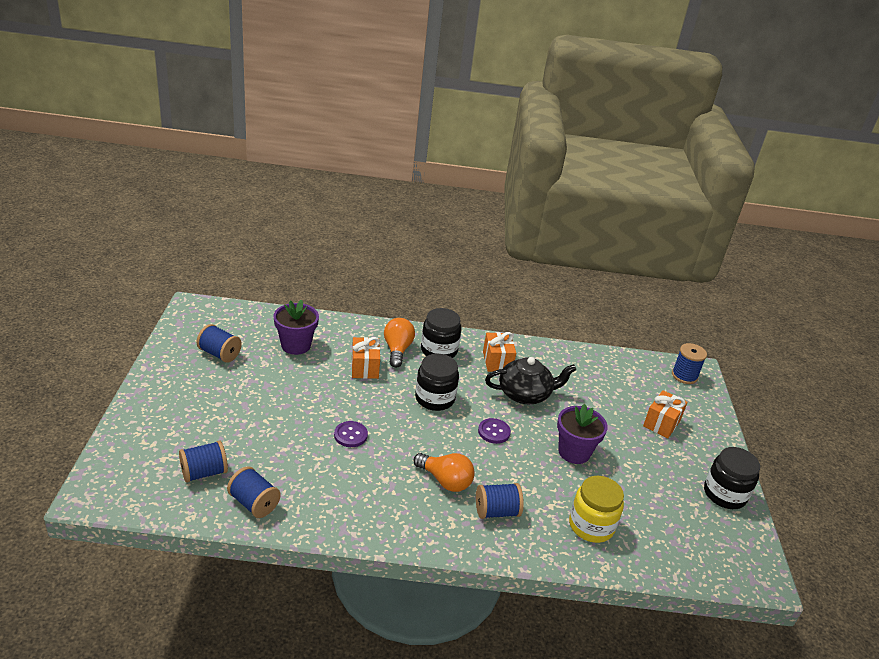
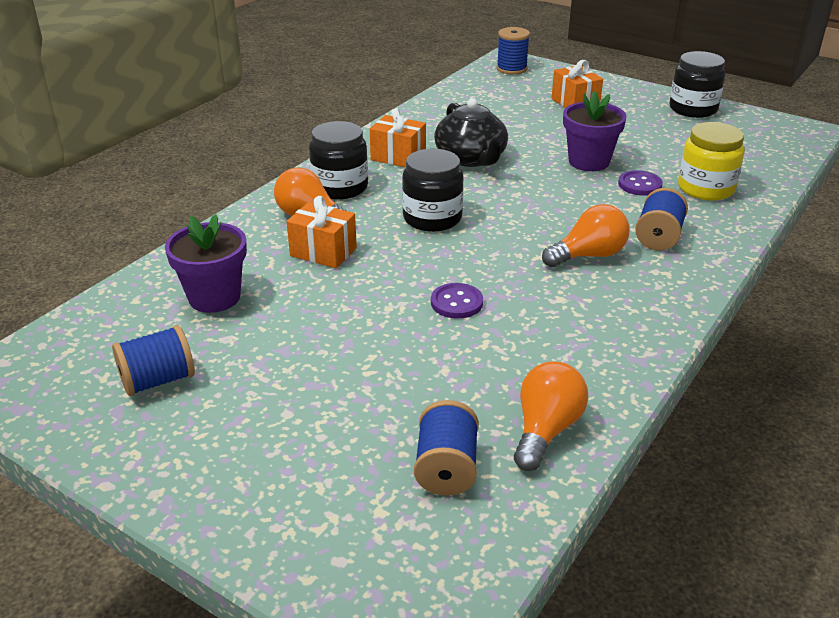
camera: 55 degrees left, 0 degrees up
(254, 503) = (545, 430): blue spool -> orange light bulb
(494, 432) = (523, 198): purple button -> purple button (639, 185)
(525, 394) = (471, 158): black teapot -> black teapot turned 135 degrees clockwise

